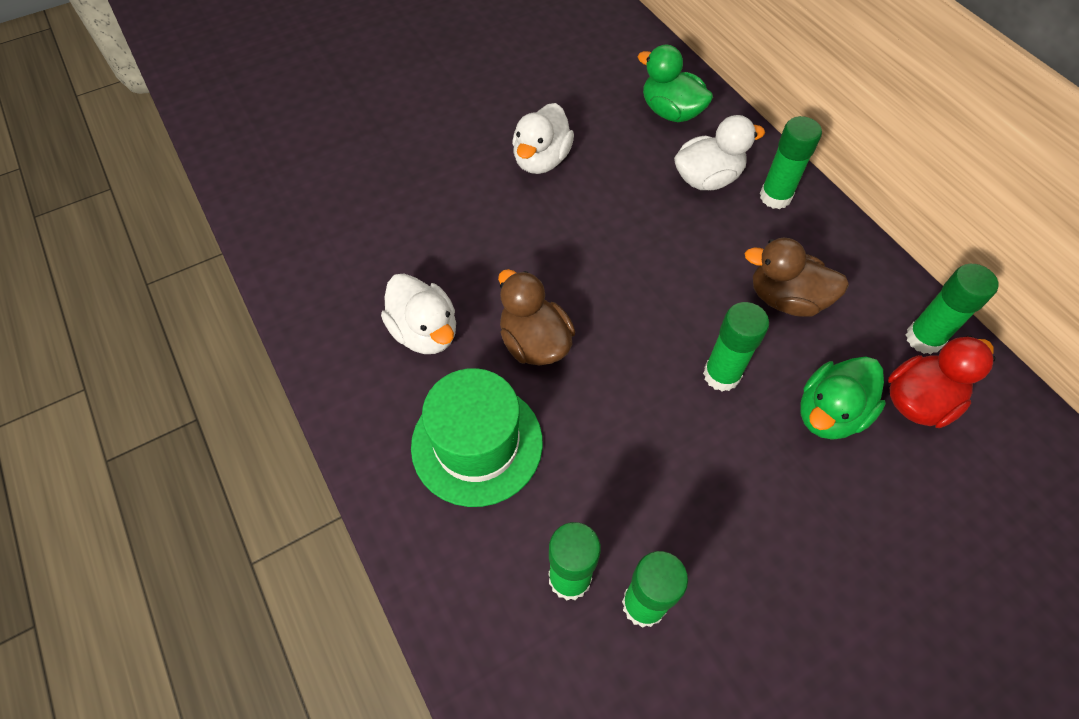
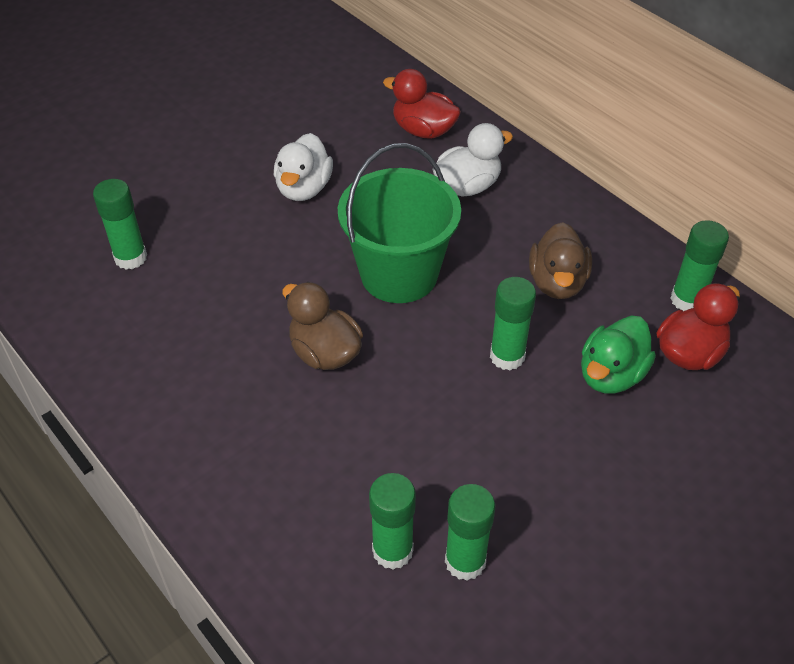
camera: 10 degrees left, 10 degrees down
(425, 332) = (215, 358): white duck -> none
(477, 443) = (284, 449): green hat -> none
(622, 266) = (399, 274): none -> green bucket
(670, 112) = (423, 130): green duck -> red duck
(775, 197) = (534, 194): green glue stick -> green glue stick (130, 257)
(786, 299) = (557, 282): brown duck -> brown duck turned 90 degrees counterclockwise

